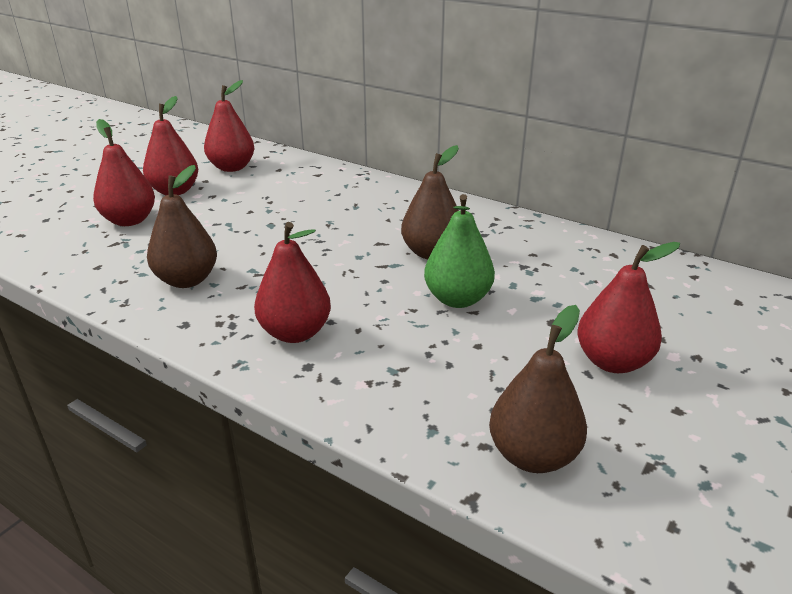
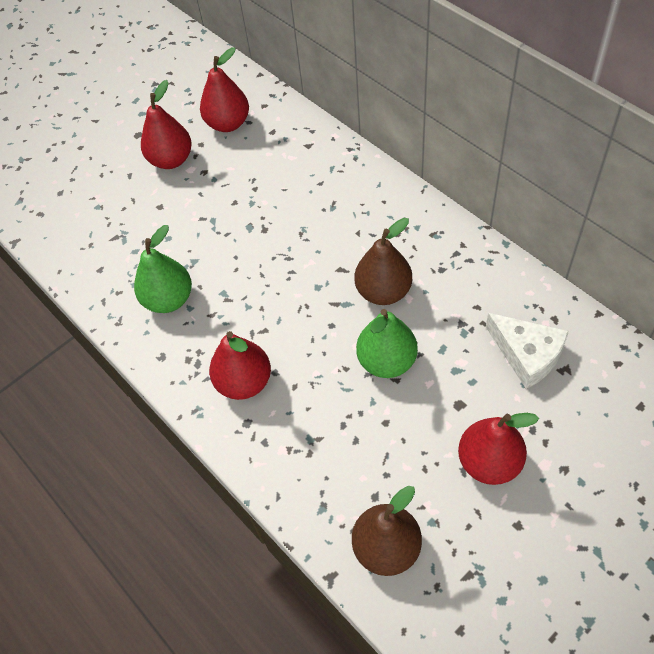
camera: 20 degrees right, 25 degrees up
(130, 220) = (129, 204): red pear -> none
(187, 280) = (169, 299): brown pear -> green pear
(602, 279) = (527, 354): none -> white cheese

